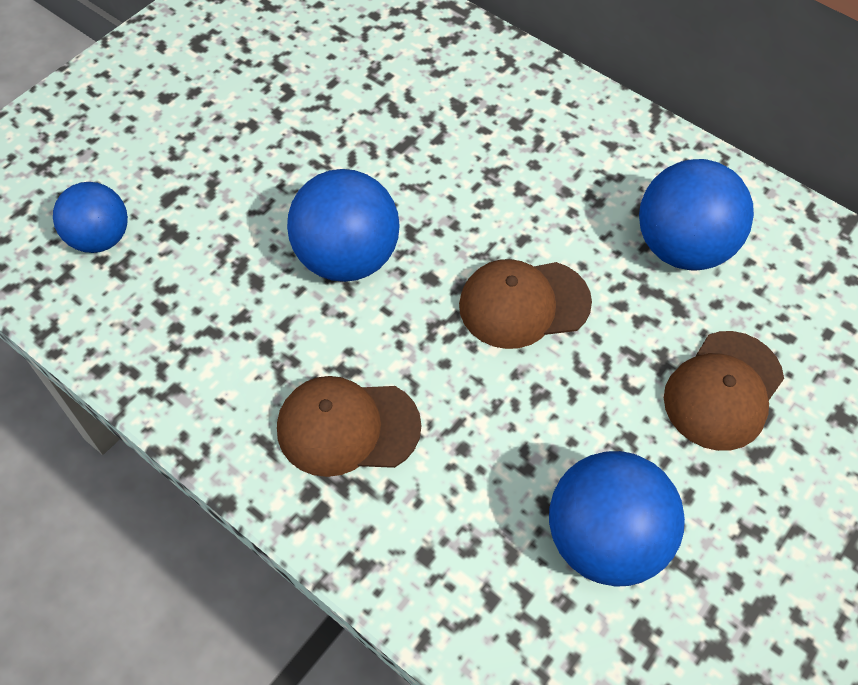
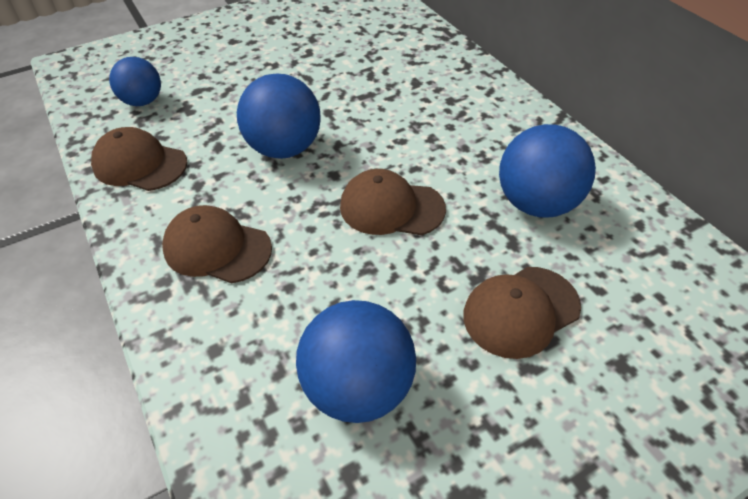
camera: 25 degrees right, 10 degrees down
(166, 340) = (140, 164): none -> brown cap

